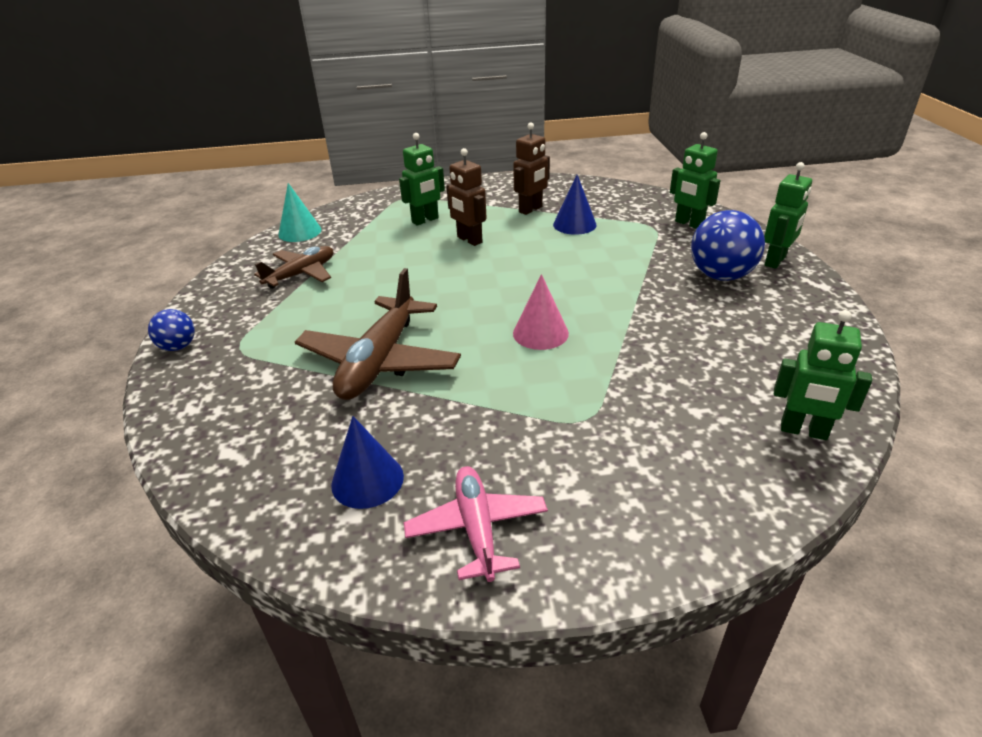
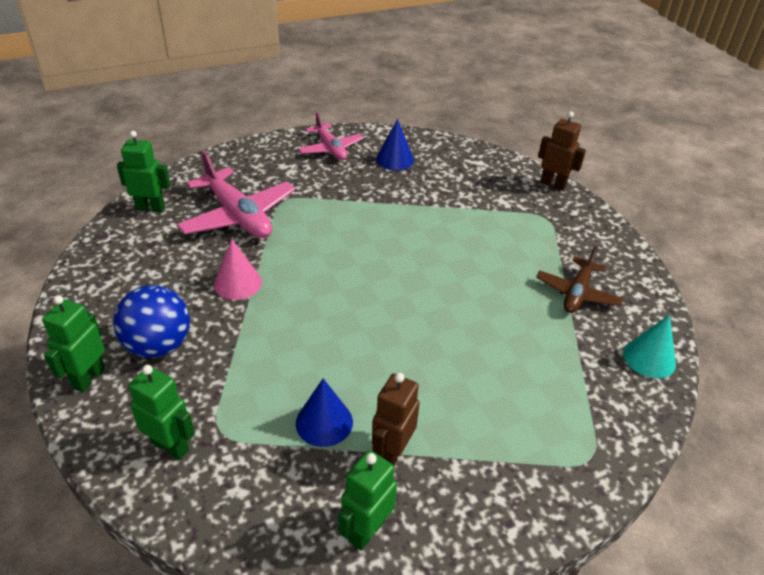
camera: 160 degrees right, 5 degrees up
(178, 346) = (589, 213): blue ball -> none
(380, 361) = (436, 220): brown plane -> none
(425, 220) = (520, 404): green robot -> green robot (366, 531)
(469, 240) = (443, 370): brown robot -> brown robot (553, 184)
(540, 333) = (327, 256): pink cone -> pink cone (238, 283)
(658, 400) = (238, 216): none -> pink plane

